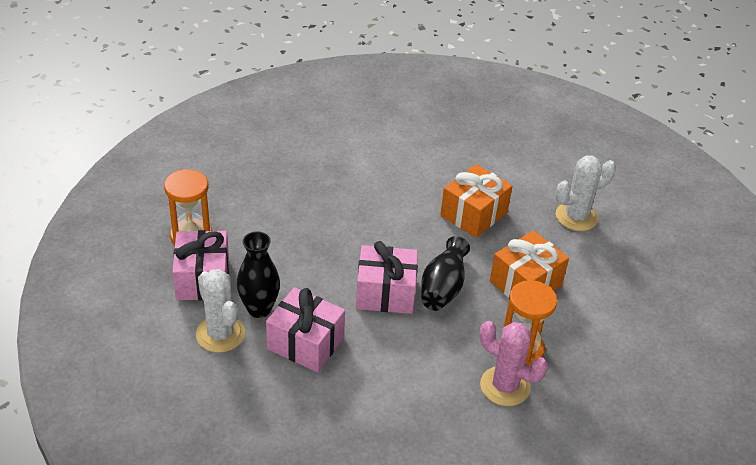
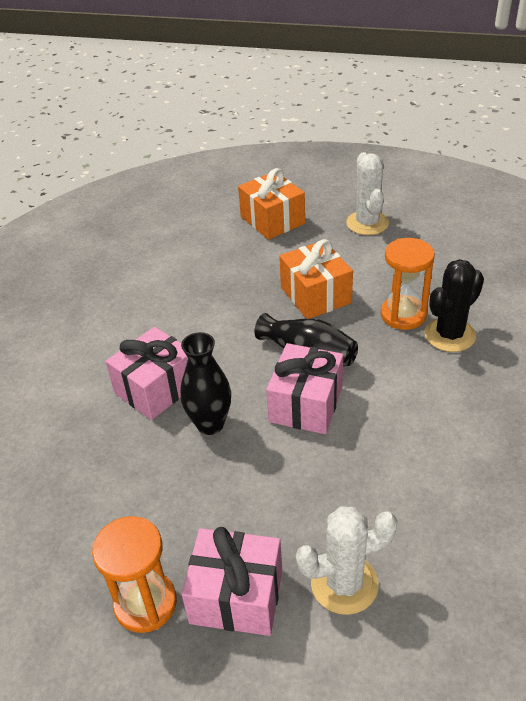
camera: 70 degrees left, 0 degrees up
(259, 309) = (307, 533): black vase -> black vase (210, 424)
(305, 343) = (373, 490): pink gift -> pink gift (156, 388)
(474, 214) = (204, 313): orange gift -> orange gift (272, 220)
(505, 386) = (449, 335): pink cactus -> black cactus
(576, 217) = (234, 245): white cactus -> white cactus (367, 223)

